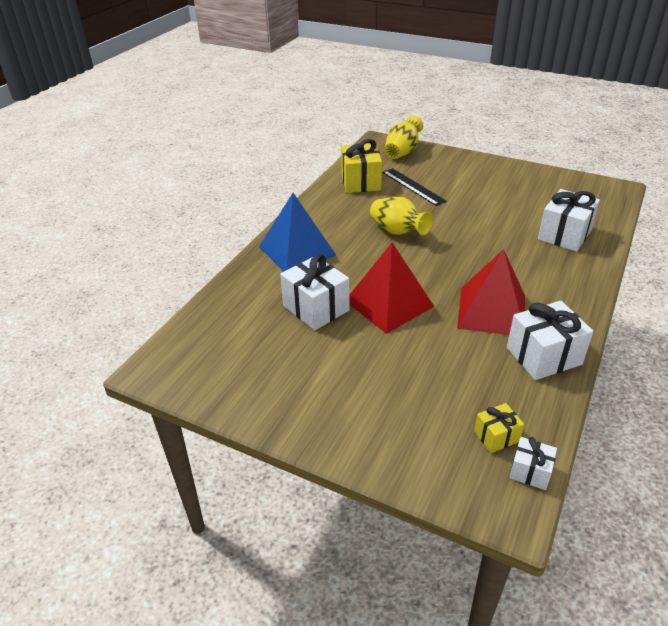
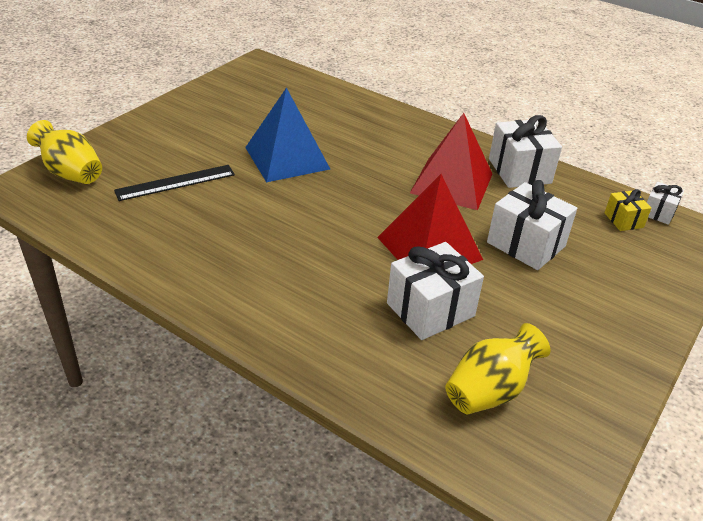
camera: 85 degrees left, 0 degrees up
(297, 250) = (293, 313): blue pyramid -> blue pyramid (287, 158)
(360, 182) = (133, 225): yellow gift -> none
(398, 232) = (281, 215): yellow vase -> yellow vase (490, 391)
(564, 235) = (332, 111): white gift -> white gift (526, 244)

